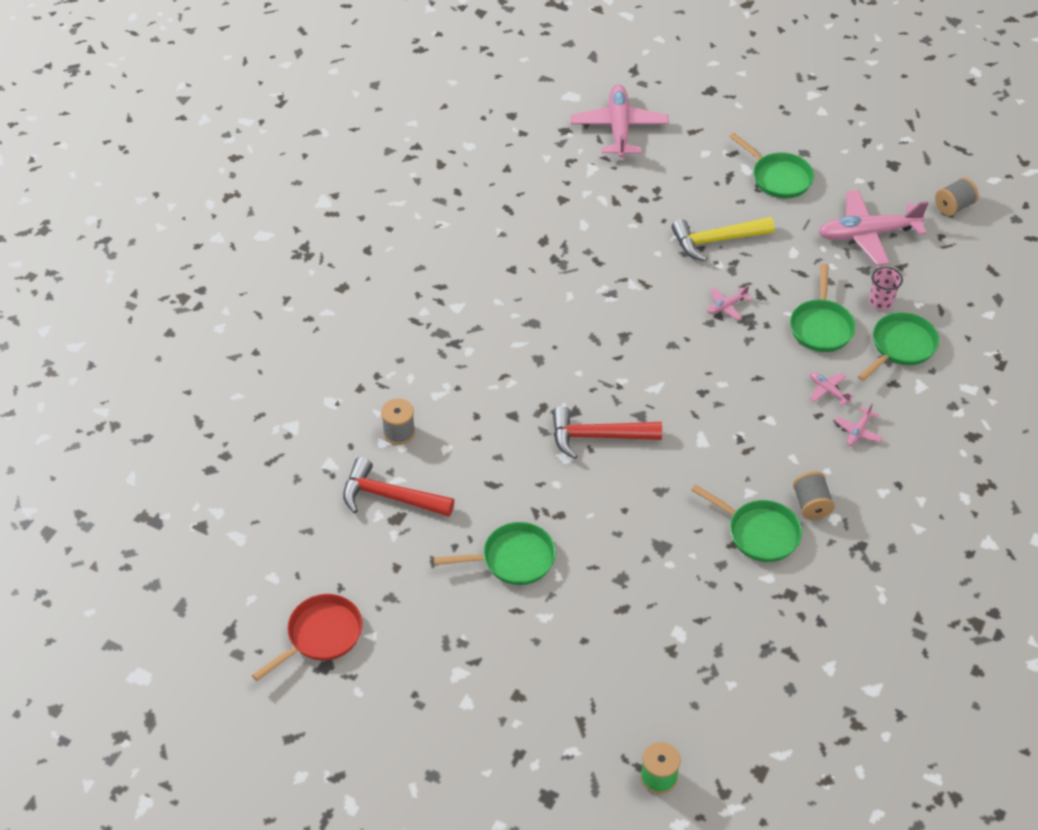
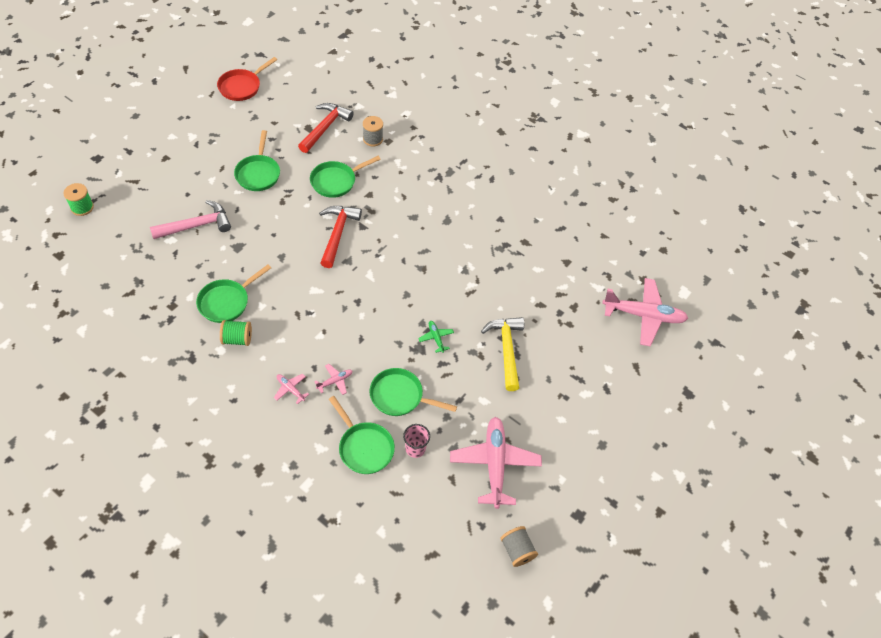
camera: 95 degrees right, 5 degrees up
(321, 636) = (242, 86): red pan -> red pan turned 75 degrees clockwise
(640, 608) = (197, 225): none -> pink hammer
(726, 306) = (436, 338): pink plane -> green plane
(778, 177) = (573, 415): green pan -> green pan (336, 181)
(811, 505) = (237, 339): grey spool -> green spool

